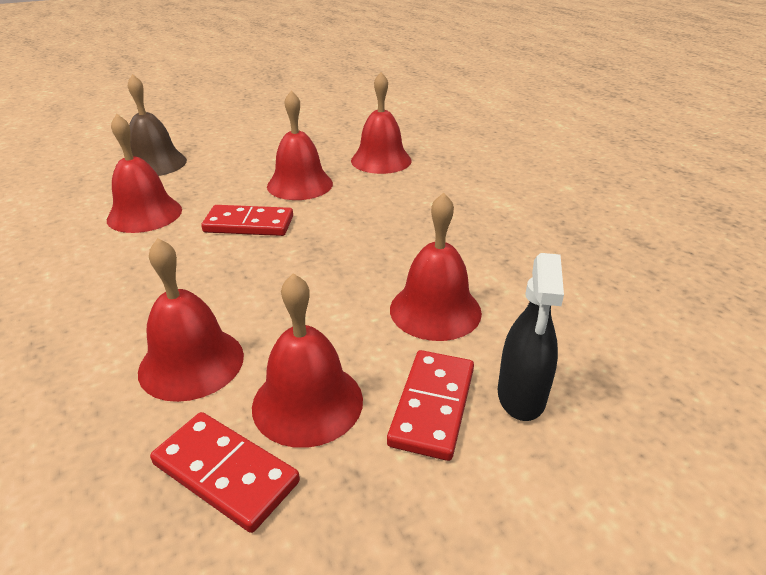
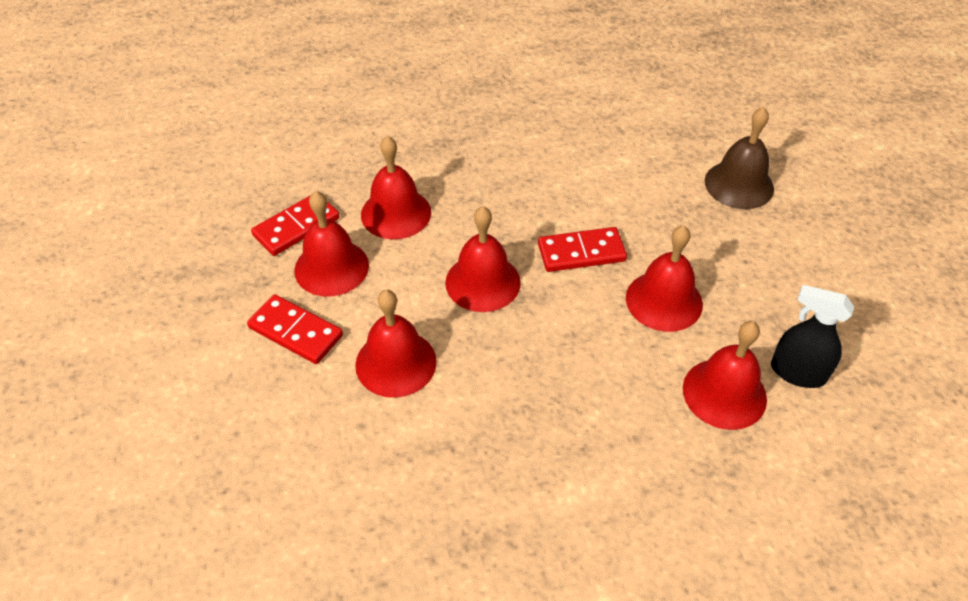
camera: 105 degrees right, 15 degrees up
(144, 214) = (620, 182): red bell -> red bell (483, 282)
(249, 224) = (581, 252): red domino -> red domino turned 60 degrees clockwise
(521, 395) = (279, 387): black spray bottle -> black spray bottle (797, 372)

